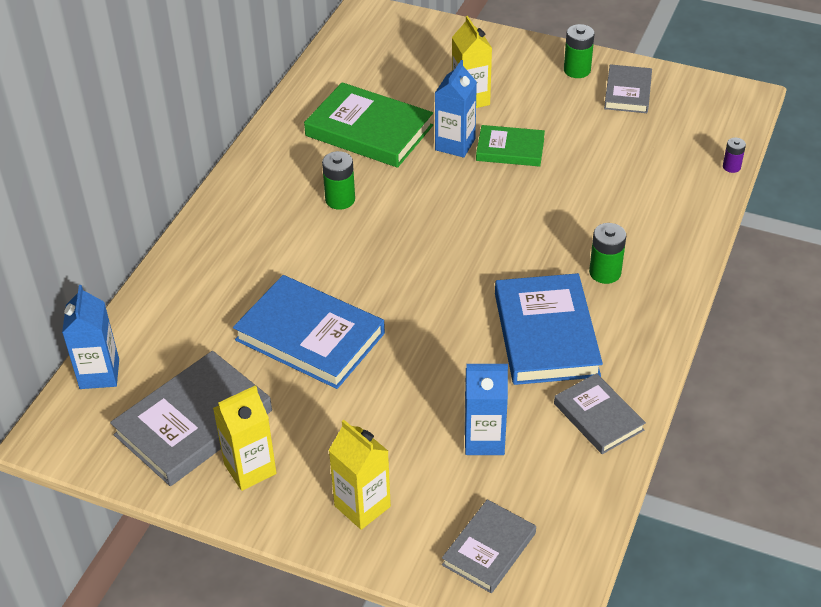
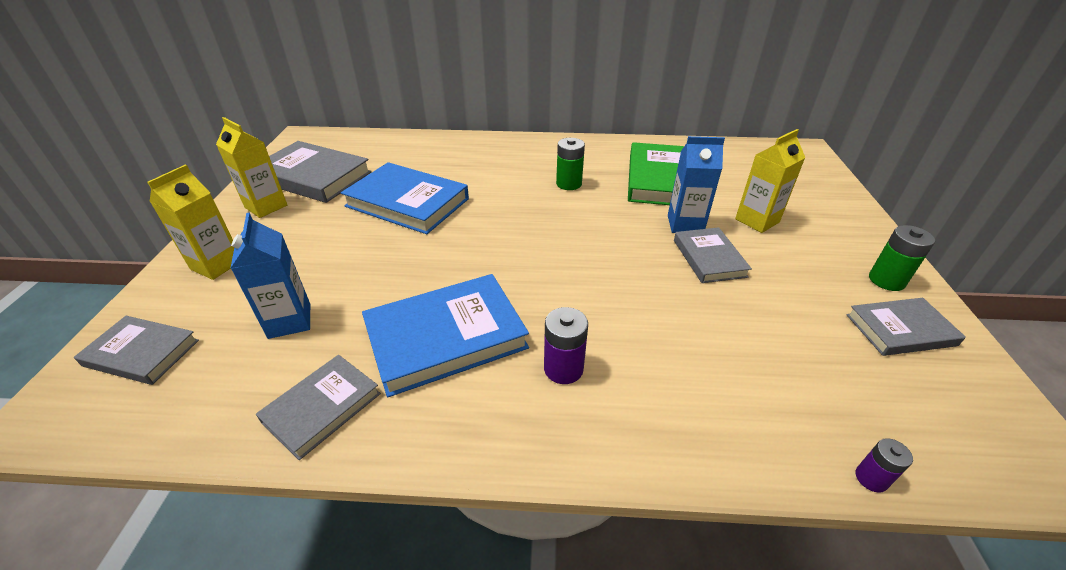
camera: 70 degrees right, 5 degrees down
(99, 374) = (356, 138): blue carton -> none
(310, 336) = (407, 202): blue book -> blue book turned 75 degrees counterclockwise
(510, 149) = (709, 258): green book -> grey book
(605, 272) = (563, 369): green battery -> purple battery

